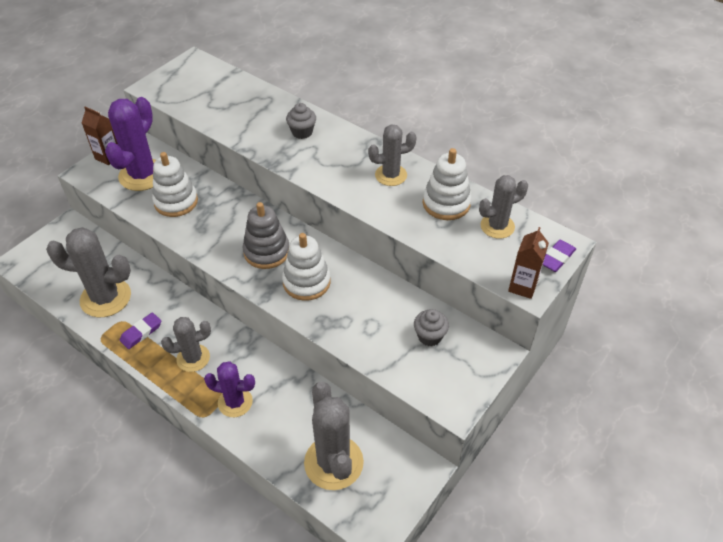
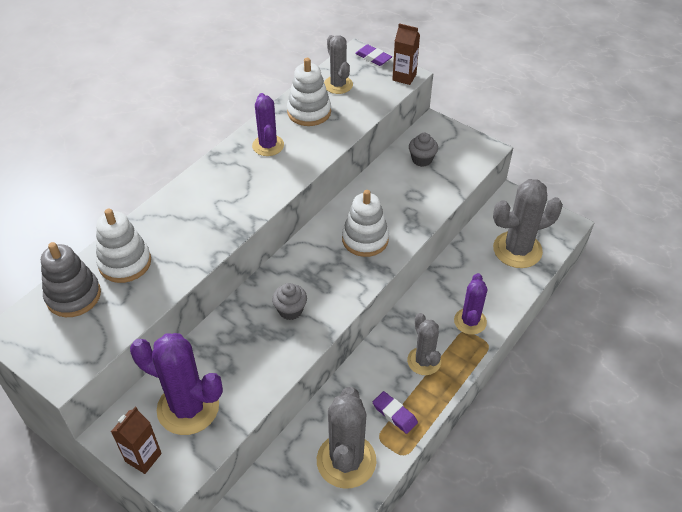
camera: 90 degrees left, 0 degrees up
(176, 202) = (242, 363): white stacking toy -> white stacking toy (125, 263)
(266, 252) = (325, 272): grey stacking toy -> grey stacking toy (73, 296)
(302, 132) = (190, 212): grey cupcake -> grey cupcake (290, 310)
(391, 175) = (268, 145): grey cactus -> purple cactus

